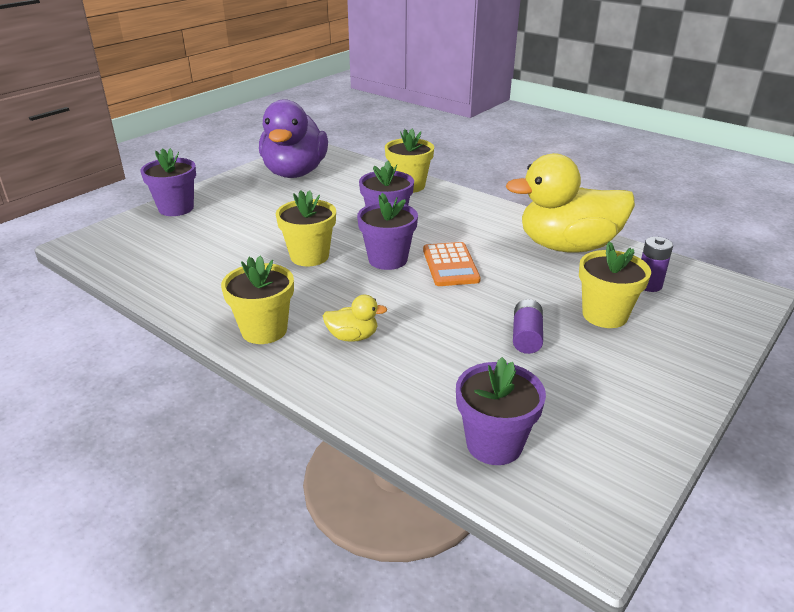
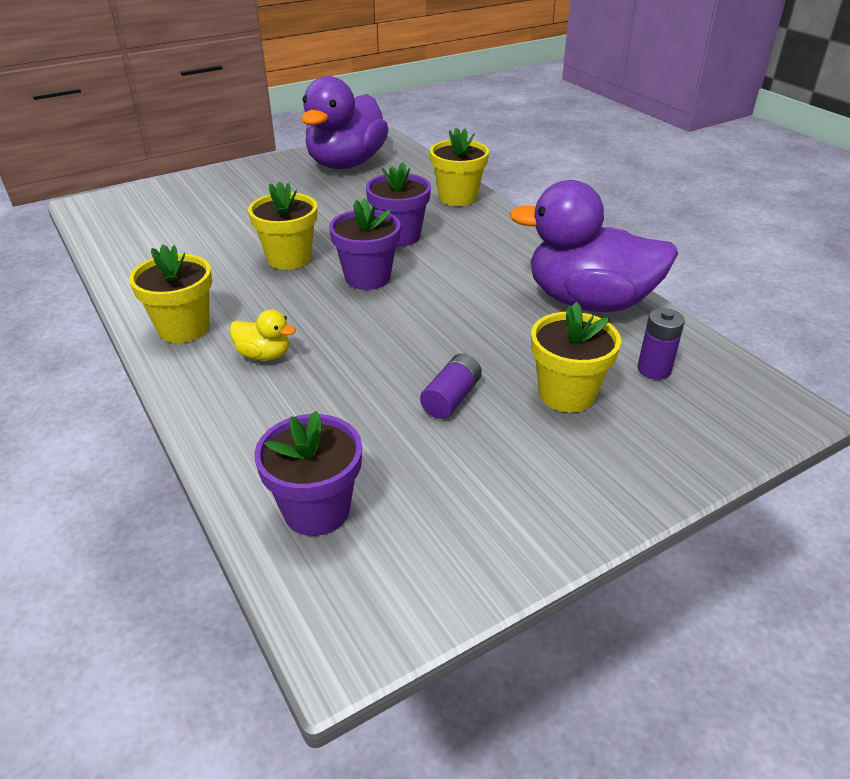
camera: 20 degrees right, 5 degrees up
(176, 208) = (200, 184): purple flower pot -> none
(450, 265) = (431, 297): orange calculator -> none
(567, 246) = (589, 302): yellow duck -> purple duck

